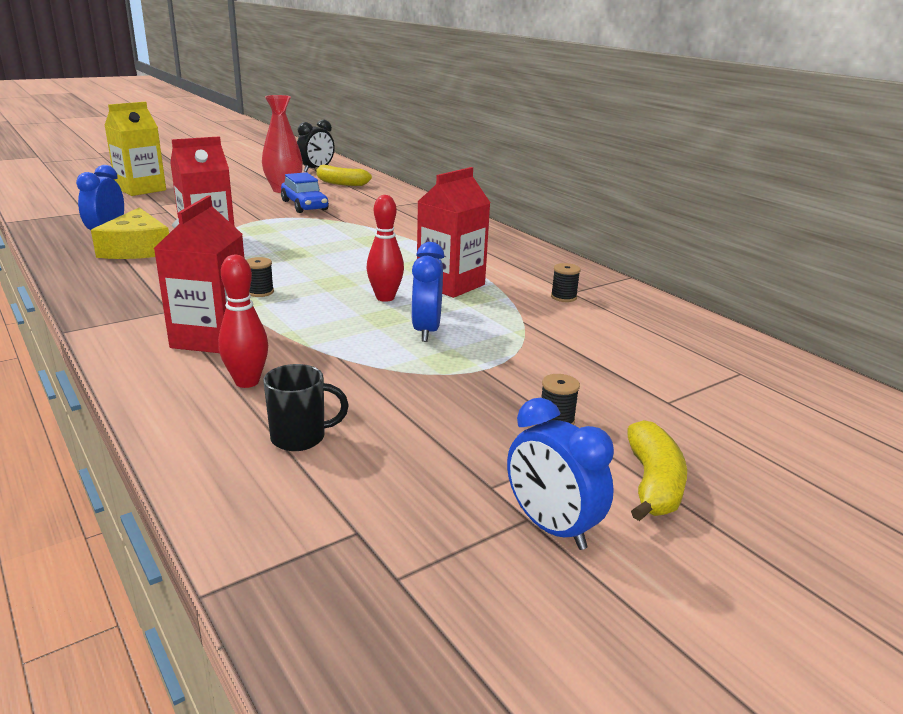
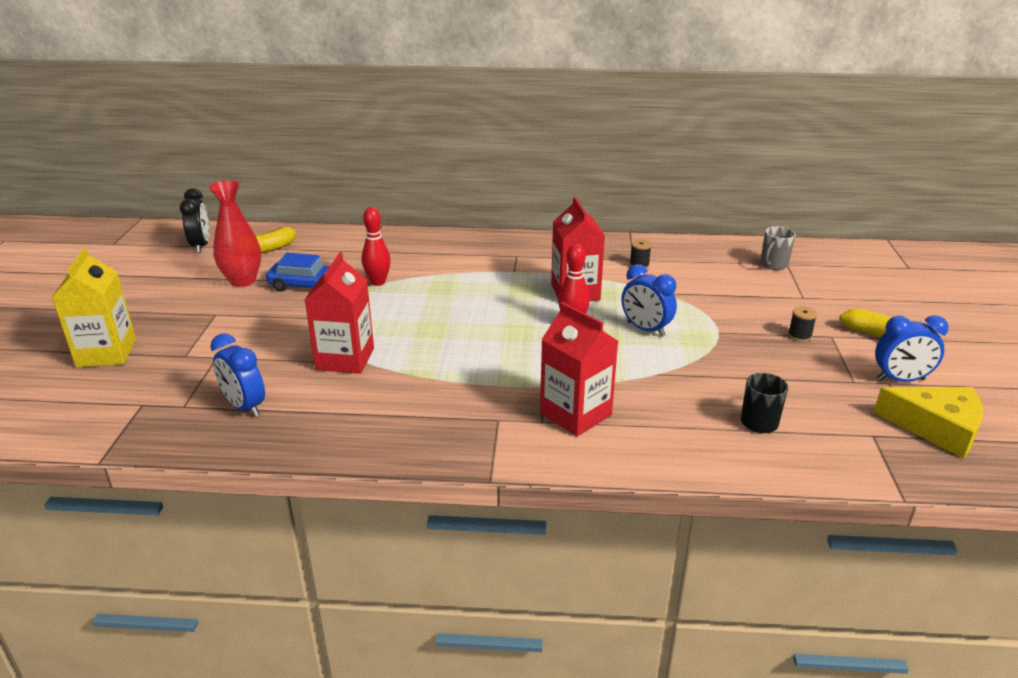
camera: 50 degrees left, 5 degrees up
(137, 249) = (316, 400): yellow cheese -> yellow cheese (936, 428)
(247, 382) = (665, 419): red bowling pin -> red bowling pin (378, 282)
(260, 292) = (503, 369): black spool -> none
(718, 365) = (773, 265): none -> grey mug

